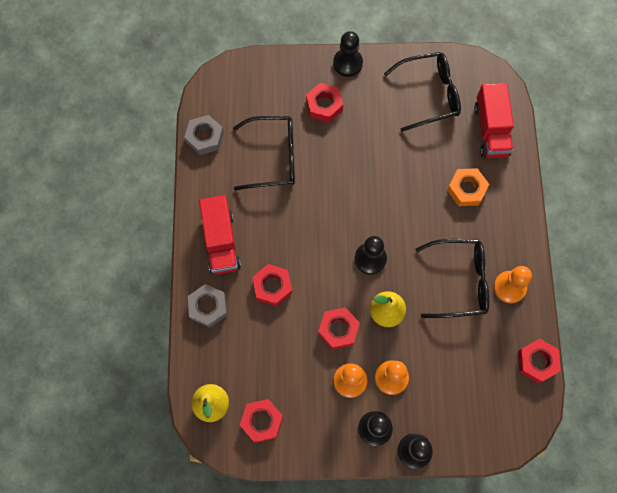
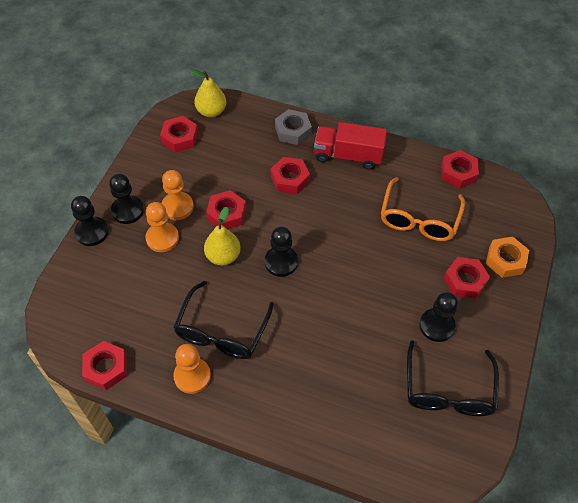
camera: 110 degrees right, 15 degrees down
(205, 137) = (458, 173): grey nut -> red nut
(273, 157) = (419, 219): black glasses -> orange glasses
(347, 63) = (511, 321): black pawn -> black pawn (436, 326)
(466, 189) = (318, 380): orange nut -> orange nut (505, 260)
(491, 130) = (381, 440): red truck -> none

